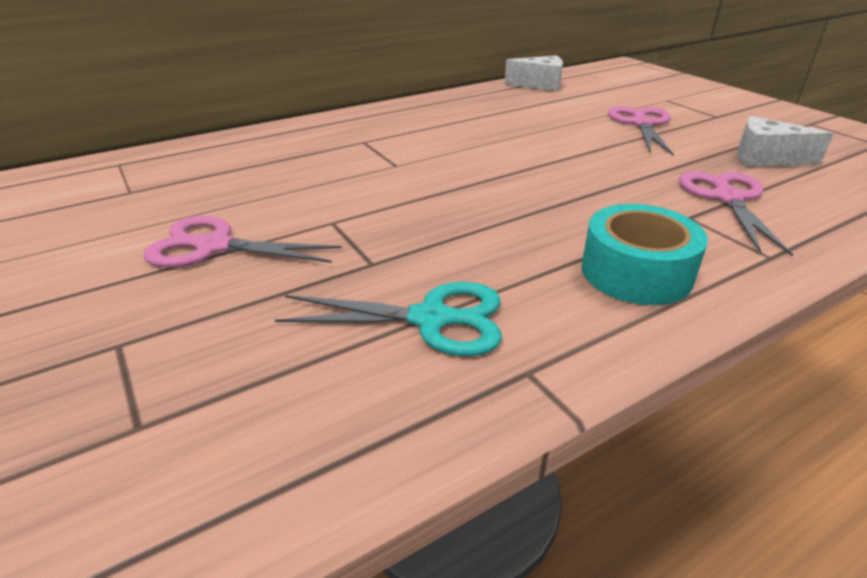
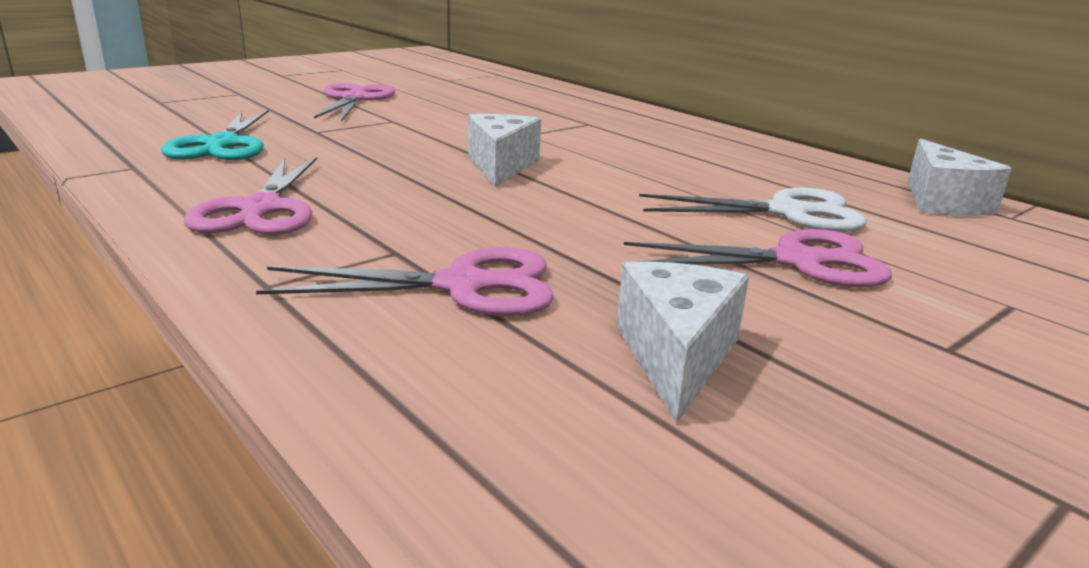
camera: 80 degrees right, 10 degrees down
(494, 178) = (501, 166): none -> white cheese
(569, 115) = (788, 212): none -> white scissors
(636, 272) = (260, 210): turquoise tape -> pink scissors

